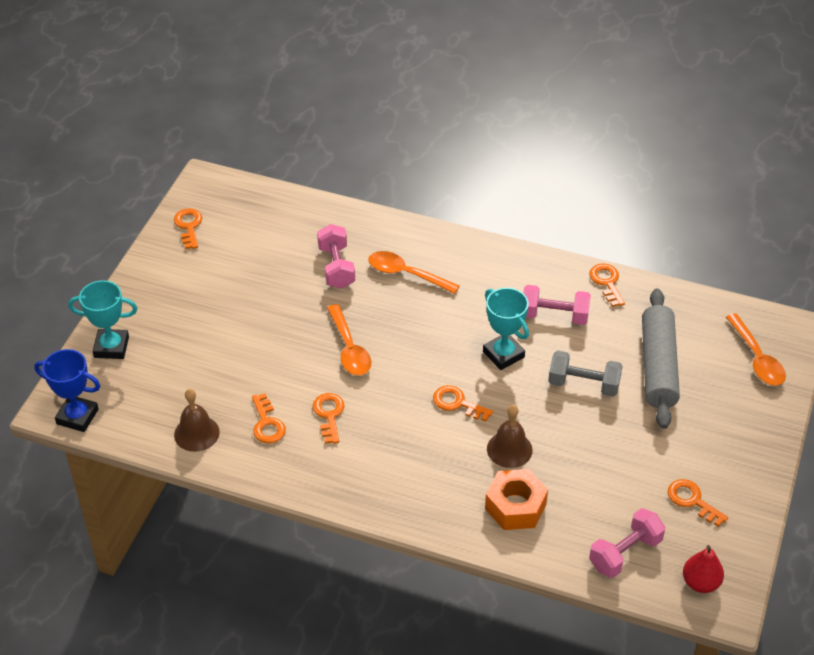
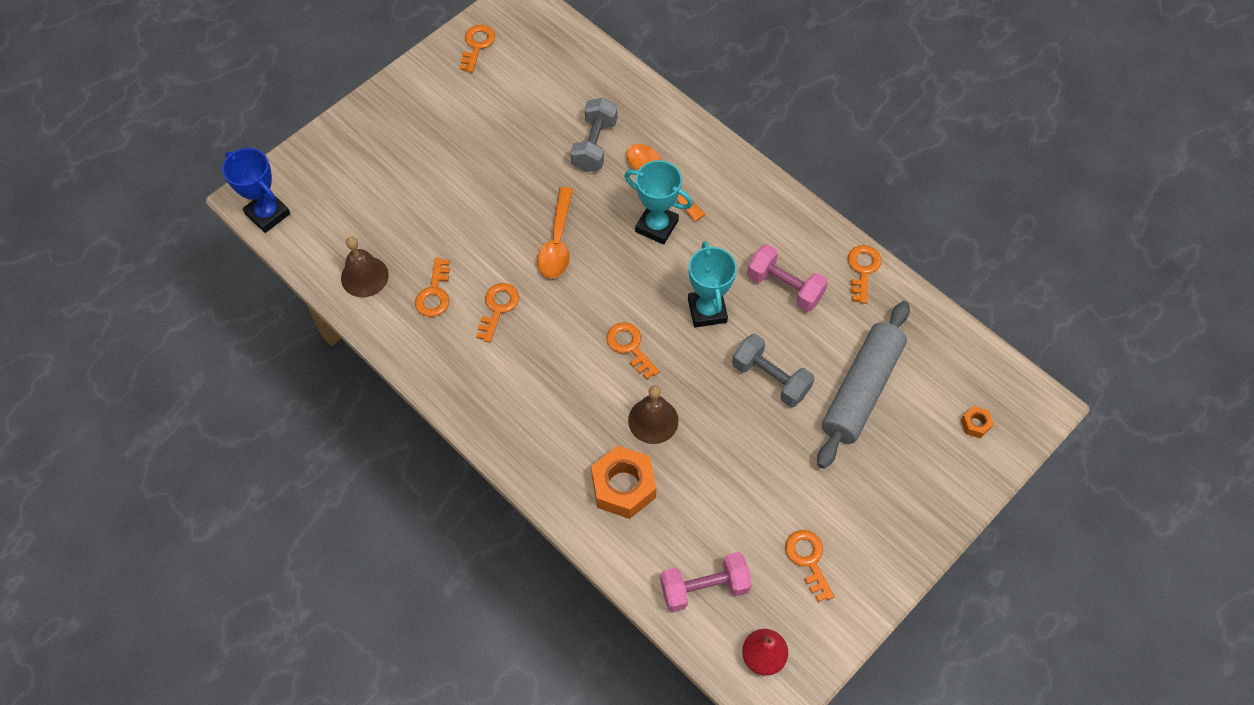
camera: 25 degrees right, 15 degrees up
(111, 347) = (336, 151): turquoise trophy -> turquoise trophy (656, 226)
(336, 267) = (594, 145): pink dumbbell -> grey dumbbell
(757, 358) = (975, 424): orange spoon -> orange nut

